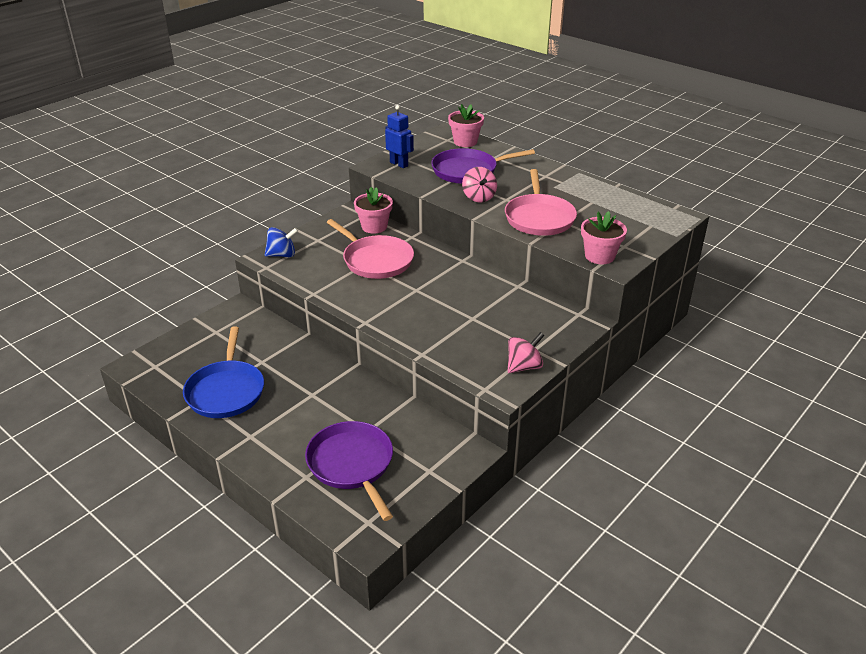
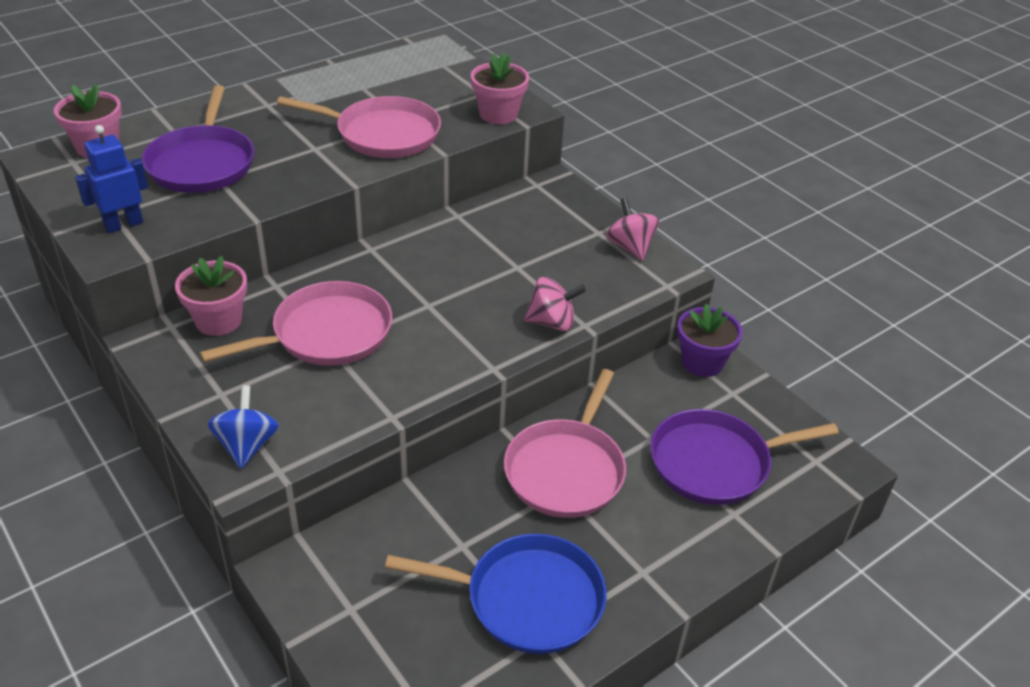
camera: 80 degrees left, 5 degrees up
(329, 394) = (566, 469): none -> pink pan
(458, 451) = (702, 362): none -> purple flower pot
(479, 197) = (294, 169): pink spinning top -> pink spinning top (552, 322)

